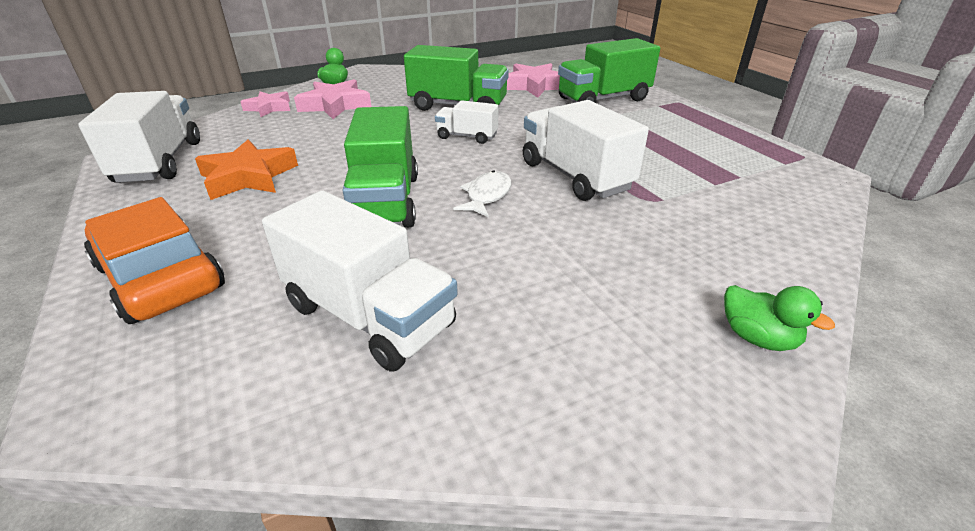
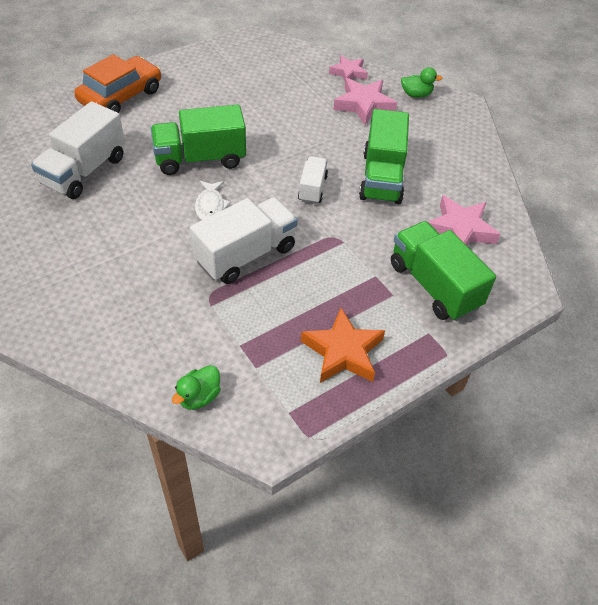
camera: 80 degrees right, 15 degrees up
(160, 162) = (245, 54): white truck -> none
(248, 177) = (228, 94): orange star -> orange star (343, 351)
(487, 196) = (210, 206): white fish -> white fish turned 75 degrees clockwise
(757, 338) = (50, 325): green duck -> green duck (199, 397)

